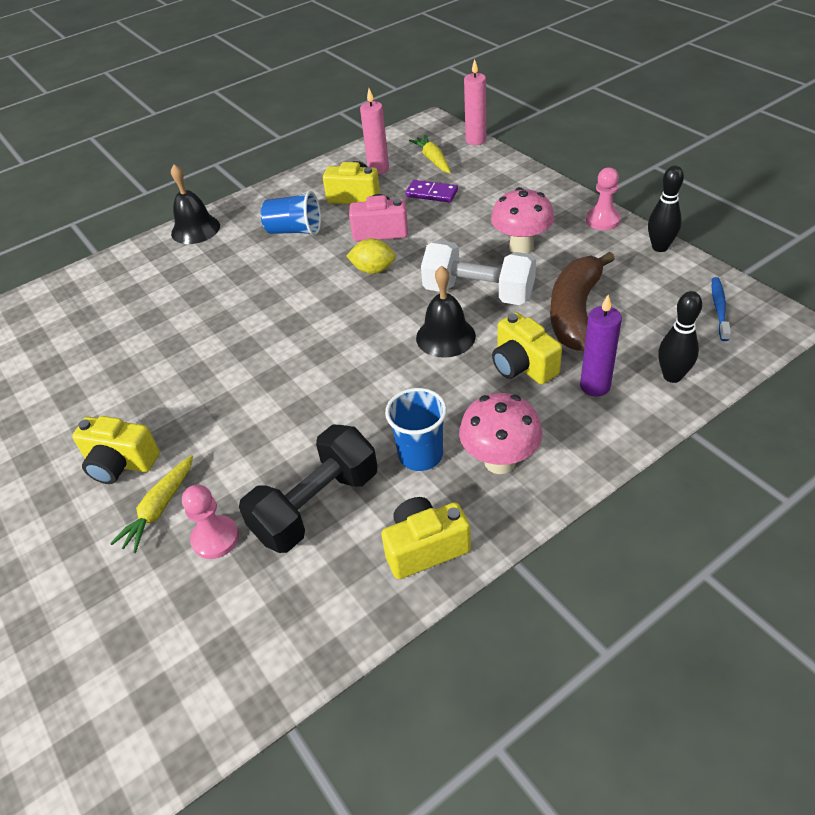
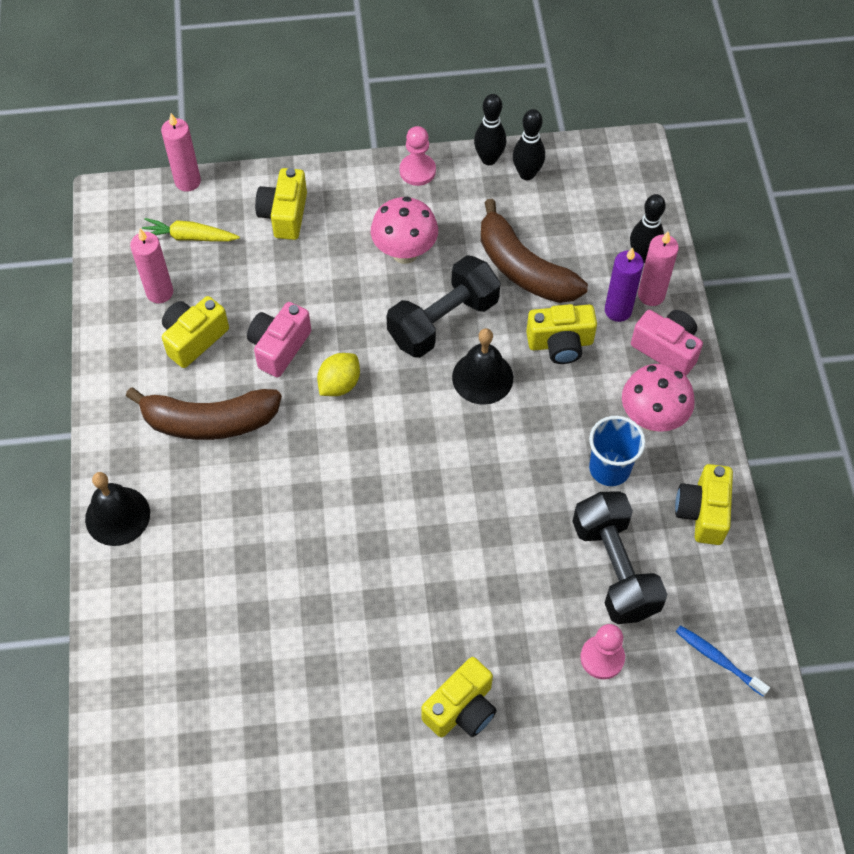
camera: 65 degrees left, 15 degrees up
(159, 509) = (541, 692): yellow carrot -> none
(294, 231) = (209, 421): blue cup -> brown banana
(431, 193) = (252, 271): purple domino -> none
(478, 293) = (443, 321): white dumbbell -> black dumbbell
(493, 185) = (284, 215): none -> yellow camera
(587, 438) = (666, 349): none -> pink camera
(636, 400) = (651, 295): none -> pink candle
(671, 272) = (527, 174): none -> black bowling pin
(719, 308) = (593, 176): blue toothbrush -> blue toothbrush (718, 660)

